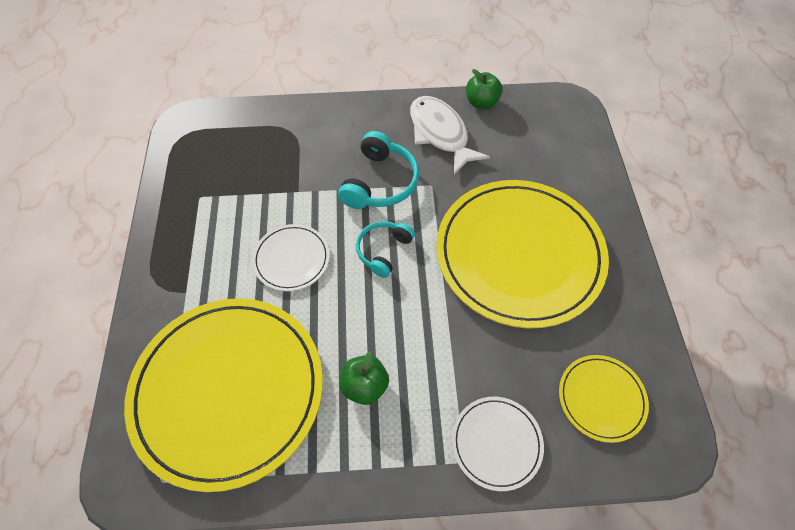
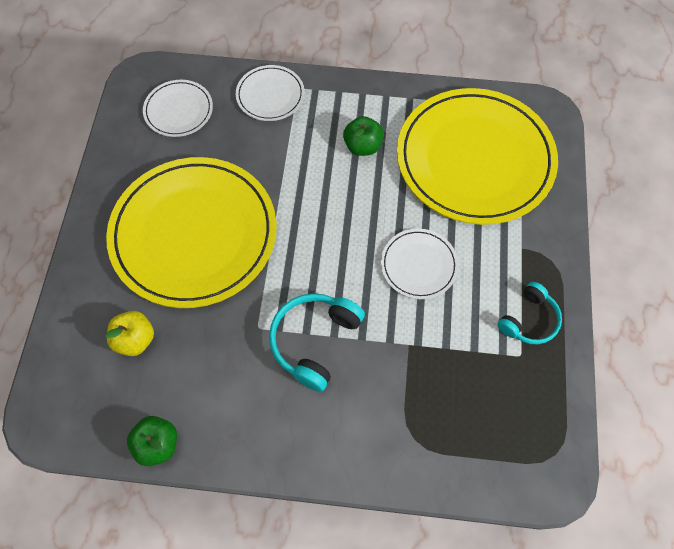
camera: 170 degrees left, 5 degrees up
(383, 251) = (326, 259): turquoise headphones -> turquoise headphones (529, 320)
(440, 134) = (226, 401): white fish -> none
(531, 162) = (135, 339): none -> yellow apple
(601, 398) = (178, 110): yellow plate -> white plate

